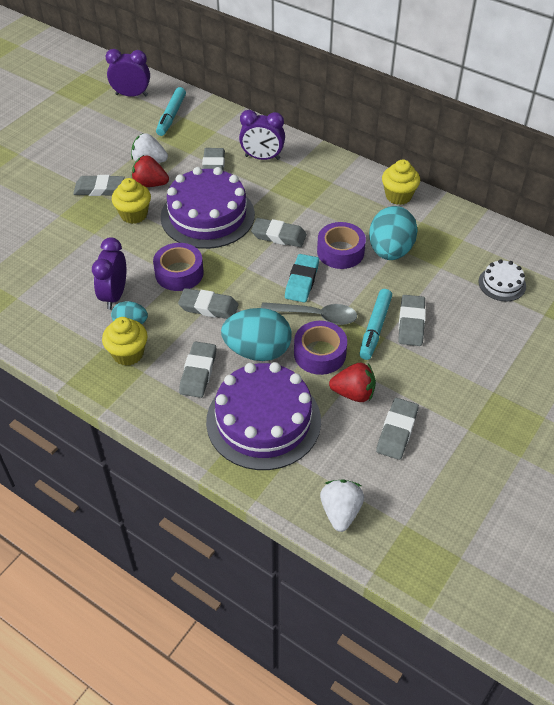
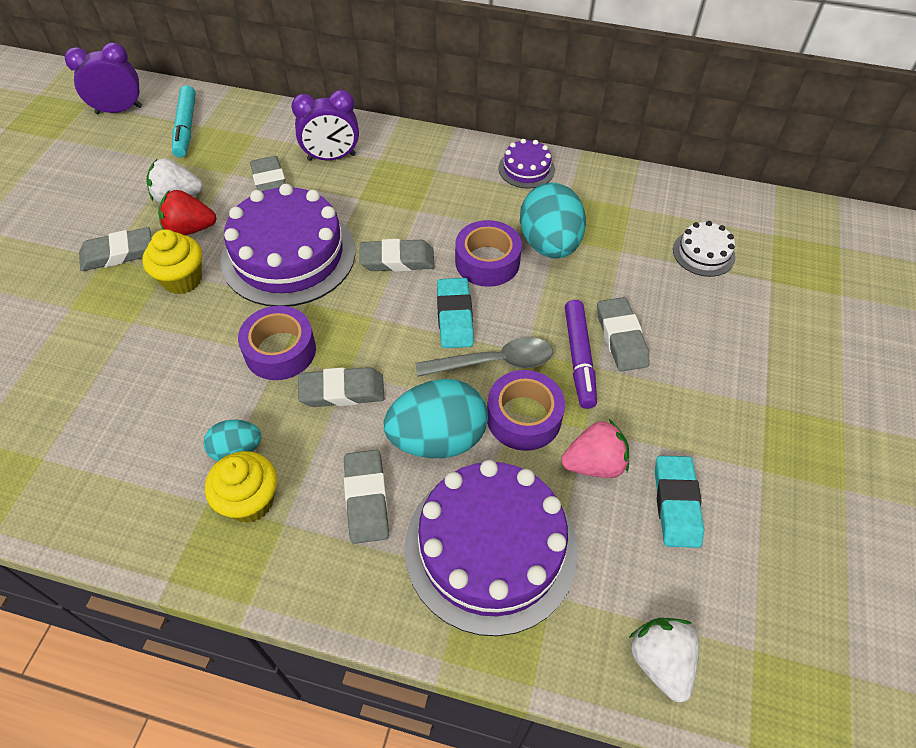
camera: 20 degrees left, 5 degrees up
(114, 295) = (196, 411): purple clock -> none
(353, 393) = (594, 464): red strawberry -> pink strawberry
(375, 328) = (579, 358): turquoise marker -> purple marker
(396, 431) = (676, 504): grey eraser -> turquoise eraser
(398, 196) = (526, 169): yellow cupcake -> purple cake

